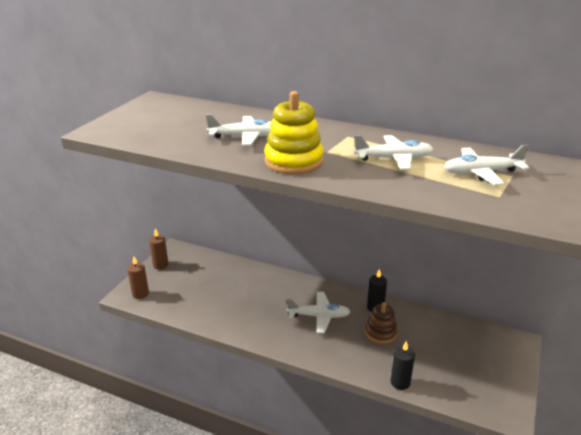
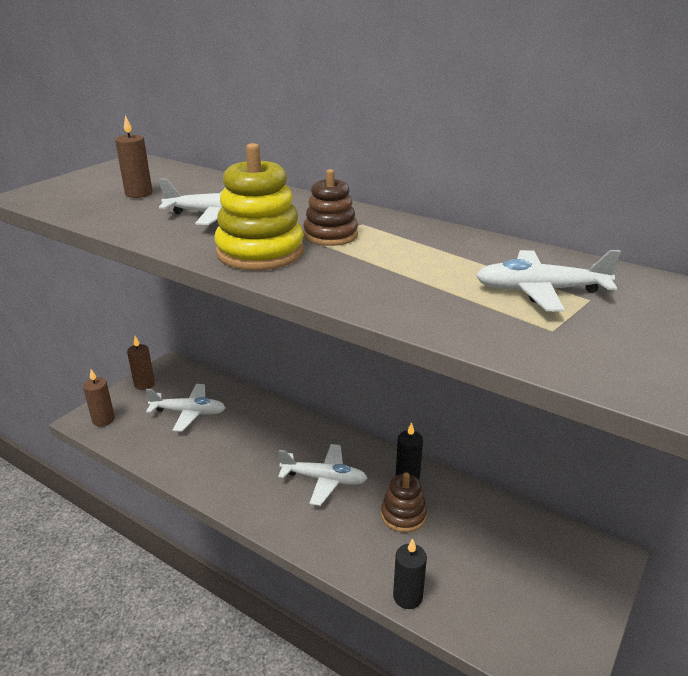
camera: 10 degrees right, 0 degrees up
(178, 124) = (139, 194): none -> brown candle
(332, 146) = (330, 235): none -> brown stacking toy
(394, 159) = (411, 260): white plane -> white plane (189, 412)

